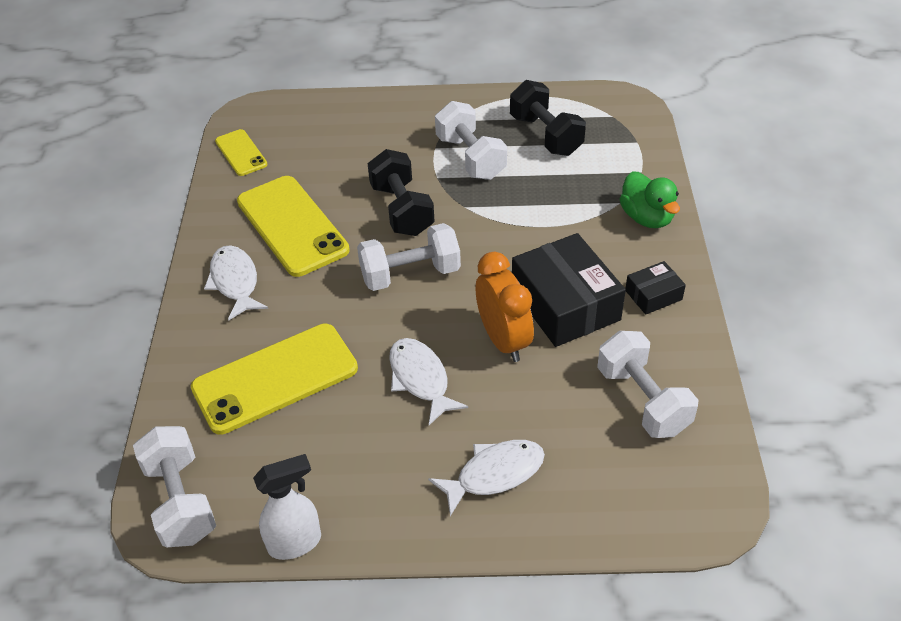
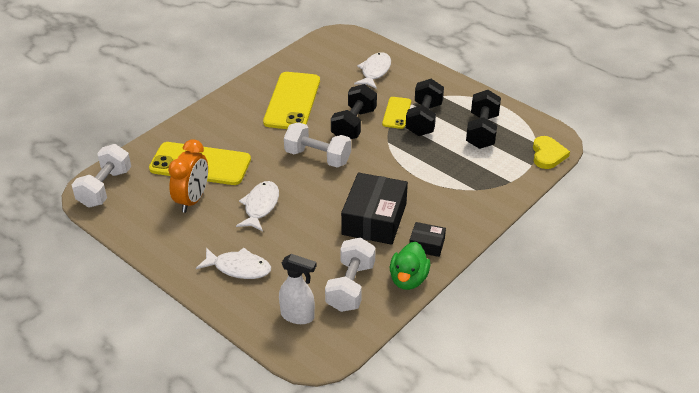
camera: 40 degrees right, 5 degrees down
(235, 282) = (235, 112): white fish -> white fish (375, 71)
(241, 153) = (312, 53): yellow phone -> yellow phone (397, 113)
(295, 542) = (126, 235): white spray bottle -> white spray bottle (298, 316)
(470, 158) = (424, 119): white dumbbell -> black dumbbell
(503, 340) = (321, 215): orange clock -> orange clock (192, 200)
(638, 122) = (548, 155): none -> yellow heart
(647, 218) = (479, 206): green duck -> green duck (408, 279)

